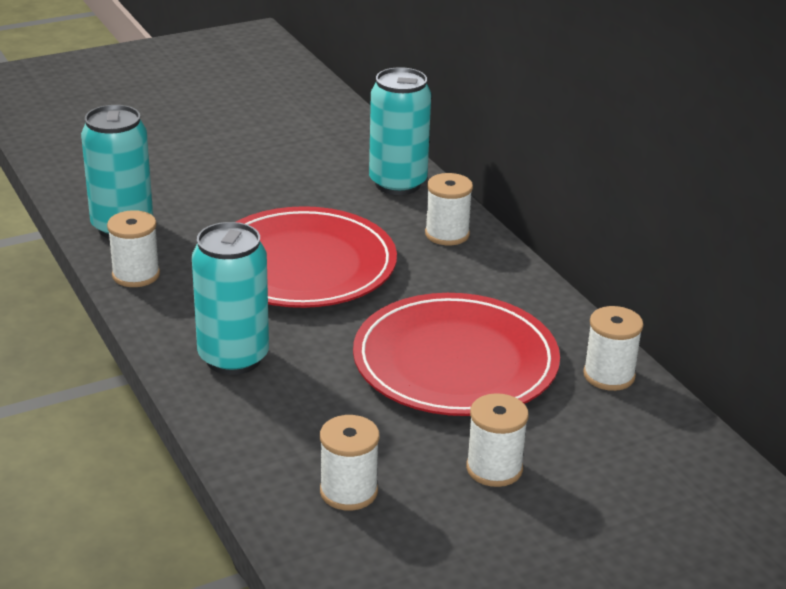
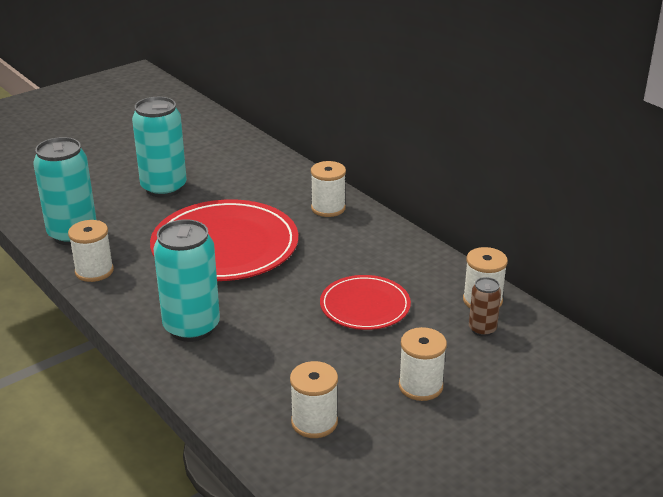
camera: 10 degrees left, 0 degrees up
(397, 183) = (279, 174): turquoise can -> turquoise can (164, 188)
(455, 361) = (365, 306): red plate -> red plate, size x0.56
(596, 411) = (482, 329): none -> brown can

